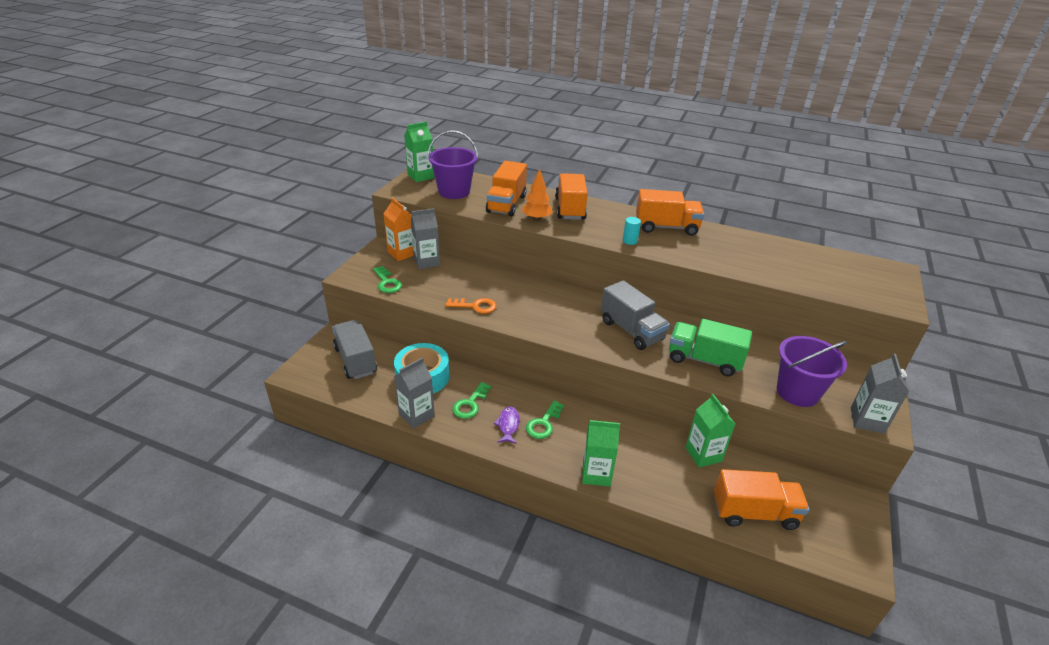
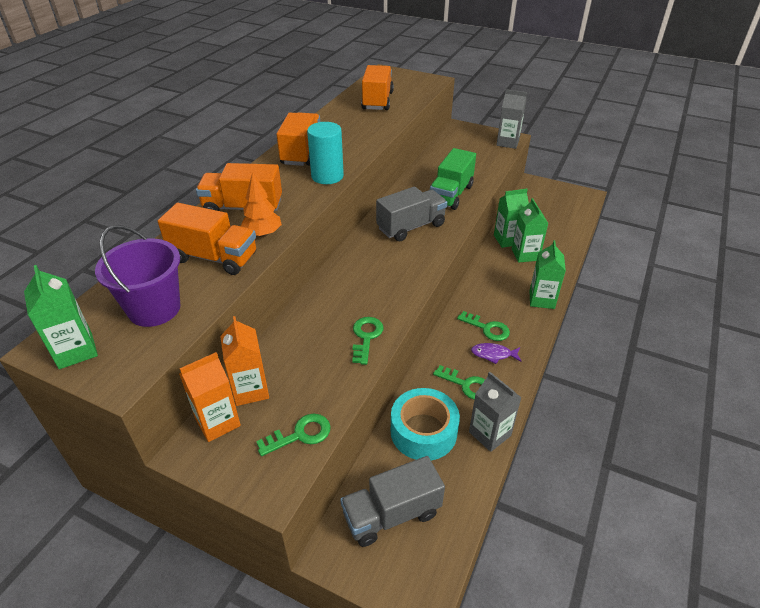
camera: 85 degrees left, 5 degrees up
(426, 262) = (250, 390): grey carton -> orange carton
(475, 306) = (366, 337): orange key -> green key
(630, 241) = (327, 176): turquoise cylinder -> turquoise cylinder, size x1.97
(678, 468) = (525, 255): none -> green carton
(754, 513) = (558, 227): orange truck -> orange truck (377, 101)
(797, 392) = (483, 161): purple bucket -> none

